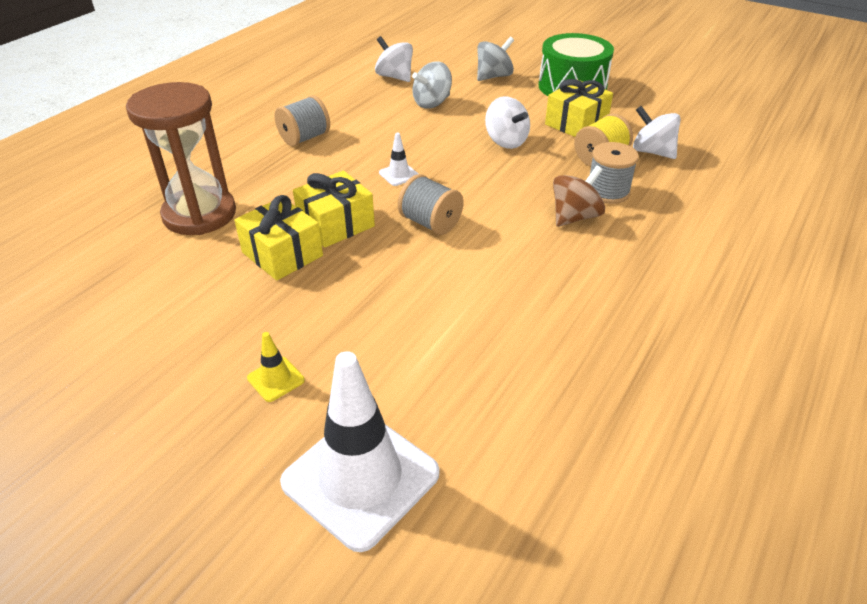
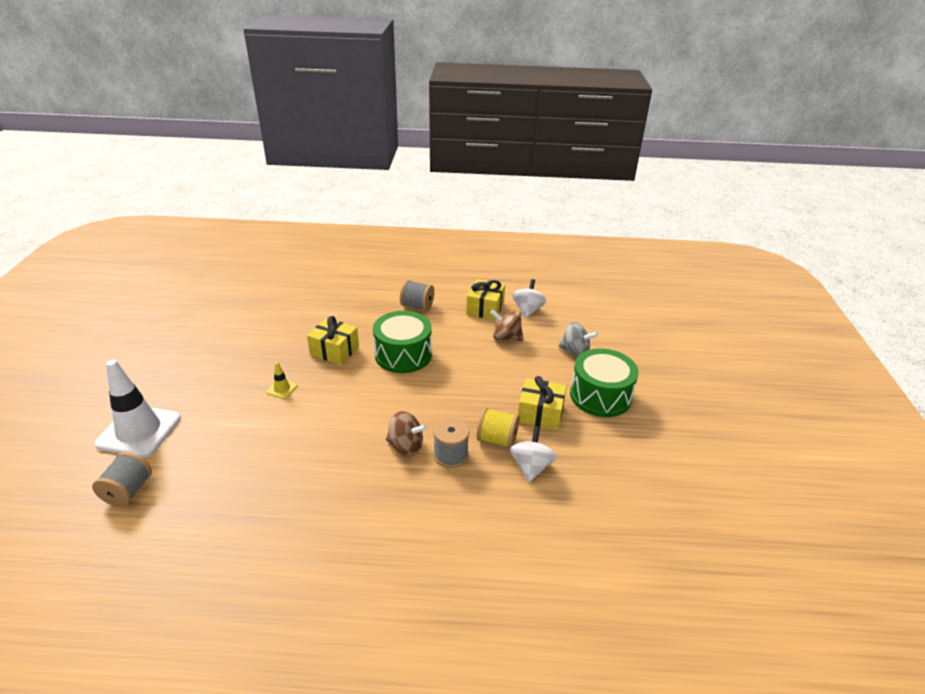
camera: 60 degrees right, 5 degrees down
(199, 214) = (316, 304): brown hourglass -> none
(276, 379) = (197, 380): yellow traffic cone -> yellow traffic cone (282, 389)
(282, 254) = (296, 343): yellow gift -> yellow gift (485, 308)
(399, 174) = (403, 355): white traffic cone -> green drum
(430, 223) = (357, 385): grey spool -> grey spool (128, 491)
(432, 103) = (506, 337): grey spinning top -> brown spinning top
(506, 141) = (482, 386): white spinning top -> none

